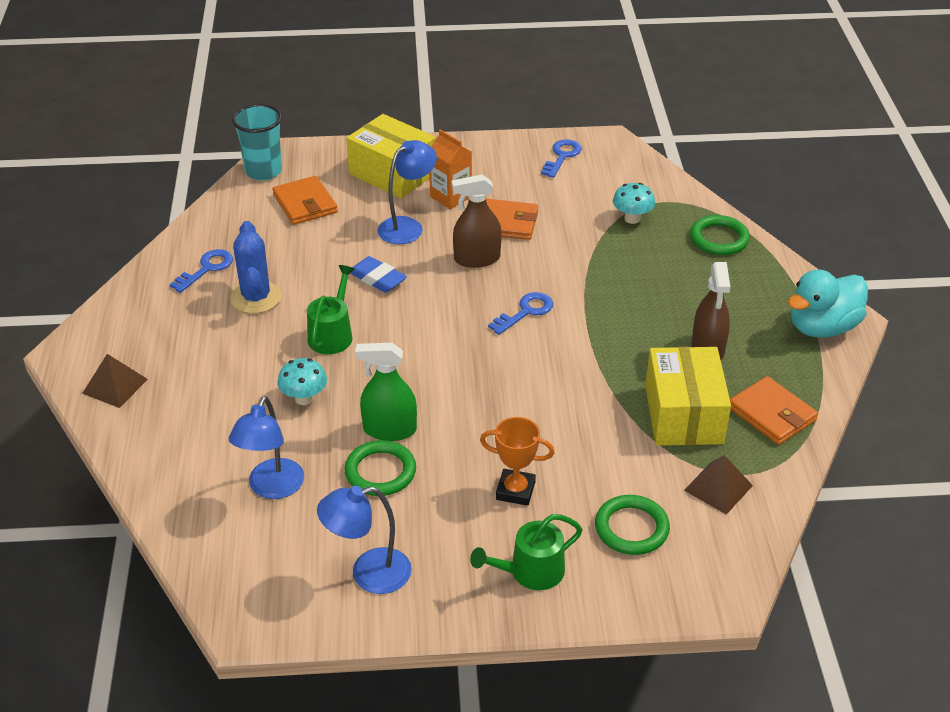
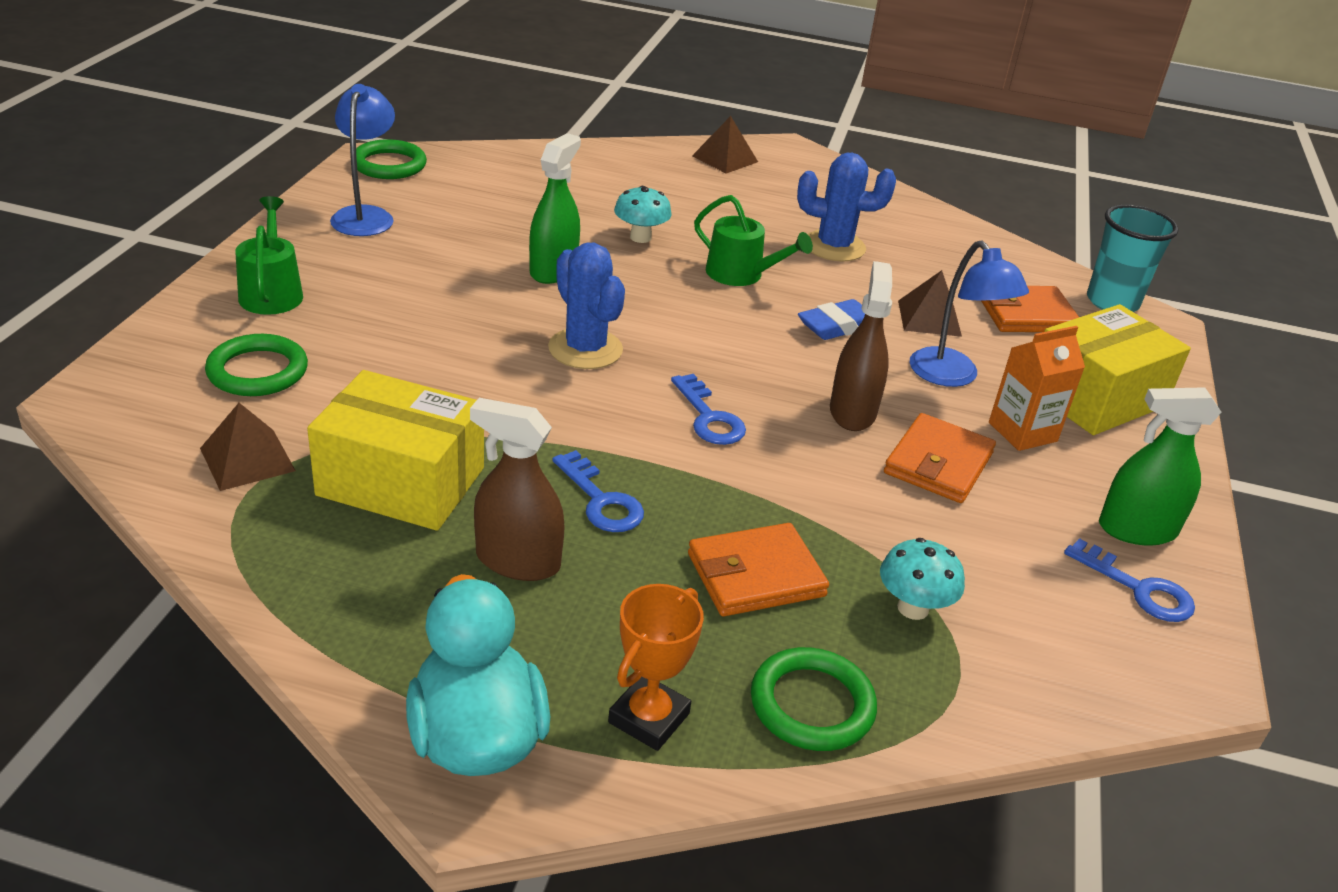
camera: 105 degrees right, 5 degrees down
(206, 269) = (902, 231): blue key -> blue key (601, 500)
(272, 488) = (522, 197): blue lamp -> none
(338, 242) = (929, 318): none -> brown pyramid
(380, 472) = (494, 251): green ring -> green ring (389, 165)
(488, 382) = (585, 349): none -> blue cactus
(514, 157) = (1137, 530): none -> green spray bottle
(515, 491) = (391, 316): orange trophy -> orange trophy (649, 718)
(772, 414) = (328, 569): orange wallet -> orange wallet (755, 575)

